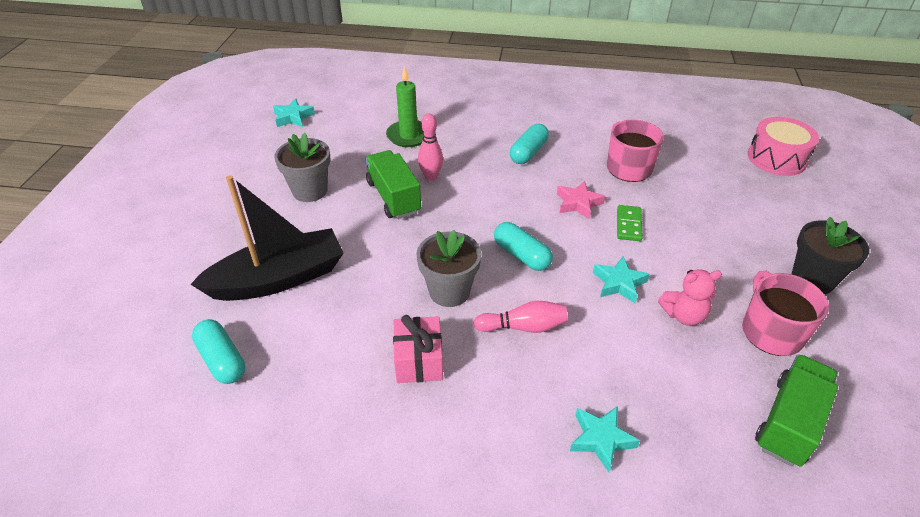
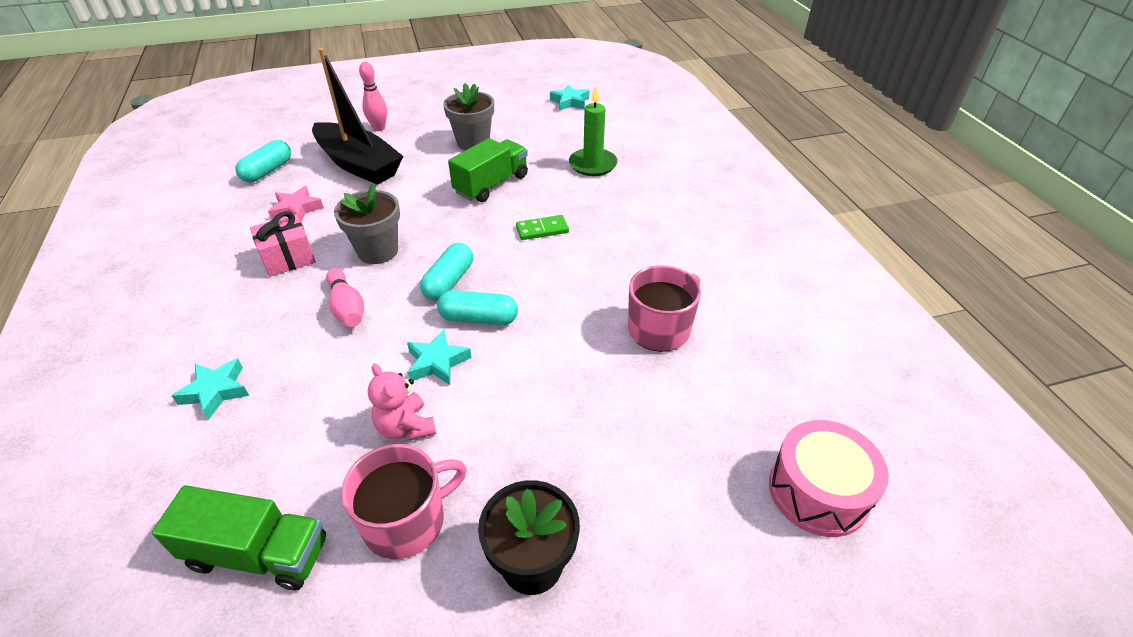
camera: 65 degrees right, 0 degrees up
(431, 177) = (536, 195): pink bowling pin -> pink bowling pin (379, 128)
(528, 152) = (627, 244): turquoise capsule -> turquoise capsule (478, 318)
(578, 203) = (559, 302): pink star -> pink star (296, 209)
(628, 225) = (545, 351): green domino -> green domino (542, 229)

